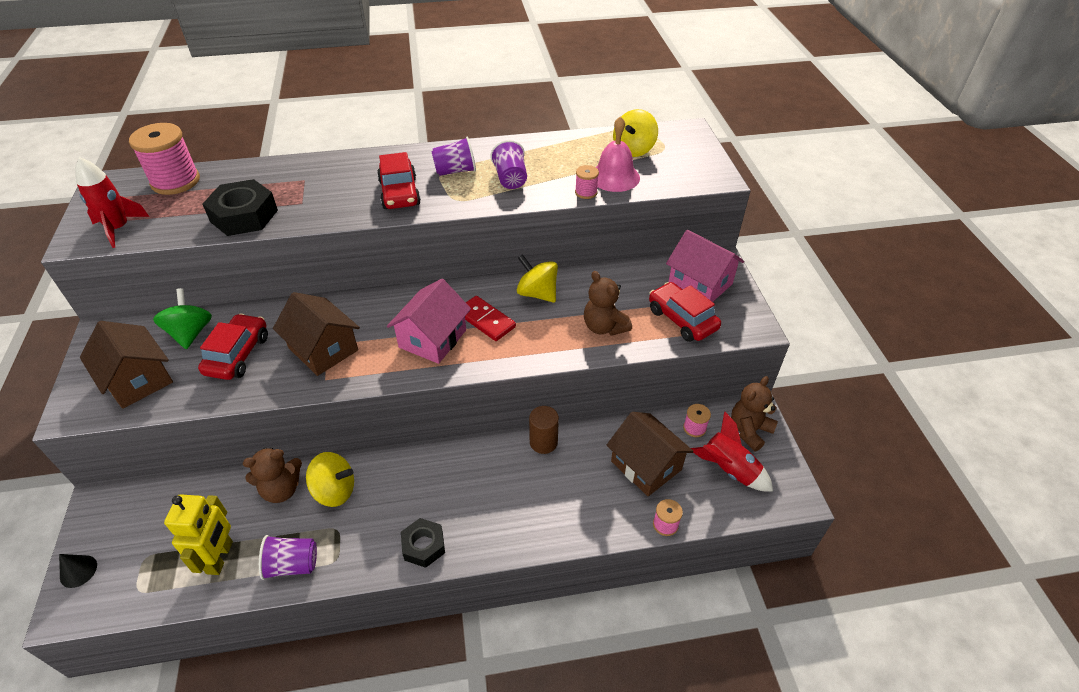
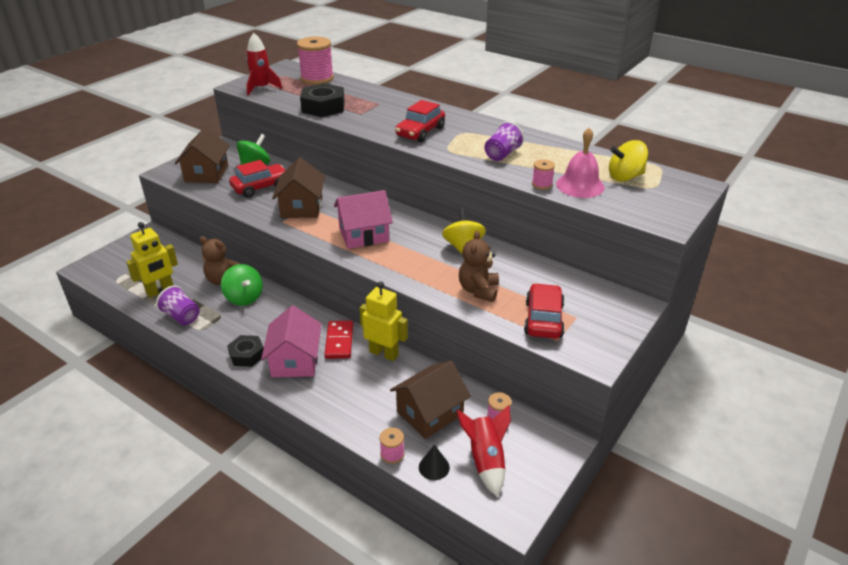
camera: 45 degrees right, 10 degrees down
(78, 571) = (108, 256): black cone -> black cone (434, 467)
(335, 491) = (244, 298): yellow spinning top -> green spinning top
(455, 171) = (473, 135): purple cup -> none
(486, 320) = (408, 243): red domino -> red domino (339, 341)
(543, 442) = (384, 353): brown cylinder -> yellow robot
(646, 465) = (430, 413): brown house -> brown house turned 45 degrees clockwise
(700, 284) = (595, 308): pink house -> pink house (295, 360)
(749, 430) = (539, 450): brown teddy bear -> none

